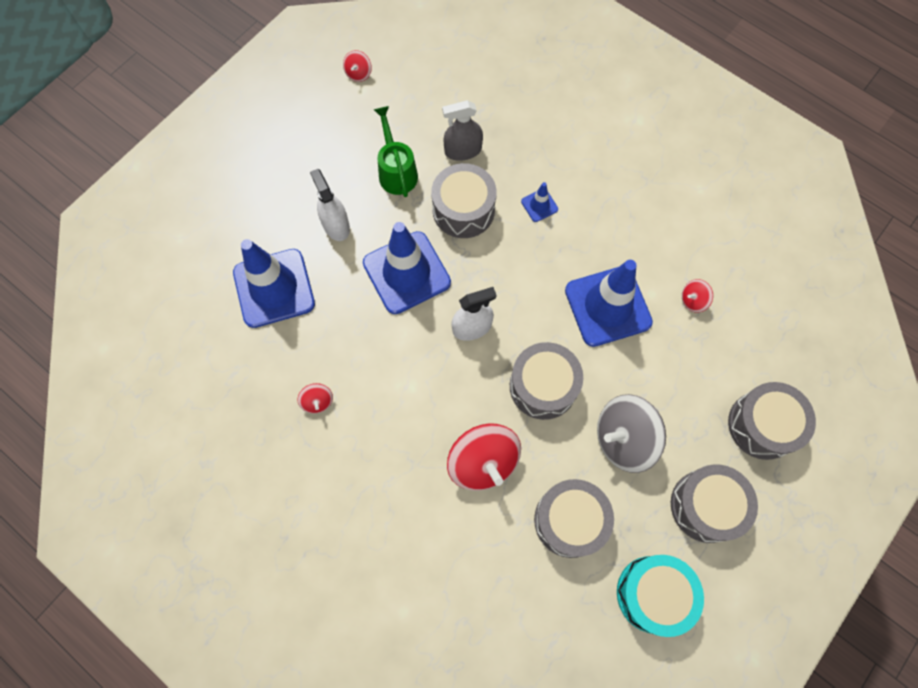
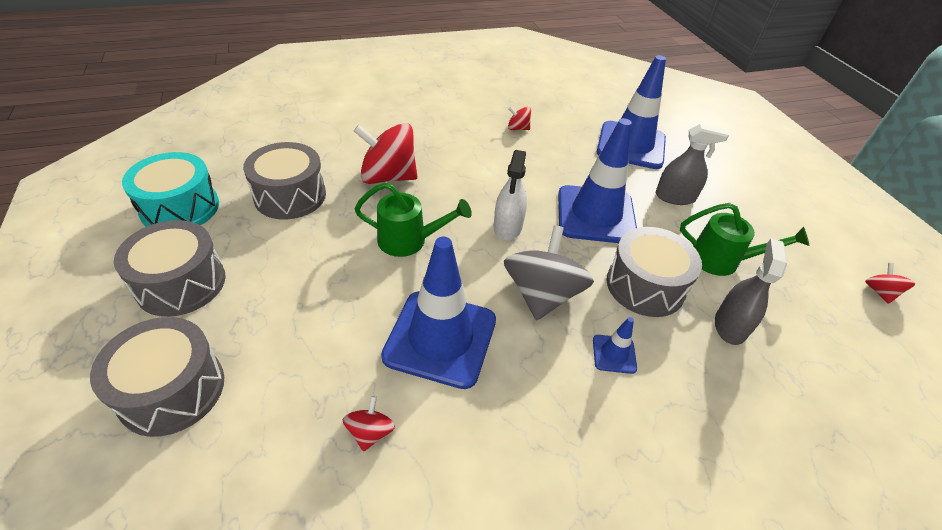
camera: 120 degrees right, 25 degrees down
(336, 225) = (675, 197): white spray bottle -> grey spray bottle
(358, 74) = (879, 292): red spinning top -> red spinning top turned 45 degrees clockwise
(543, 386) = (409, 241): grey drum -> green watering can
(624, 439) = (305, 265): grey spinning top -> grey spinning top (542, 295)

